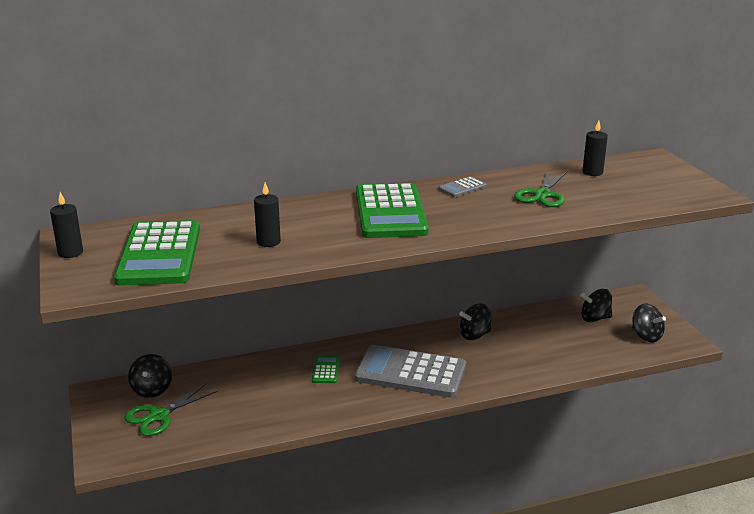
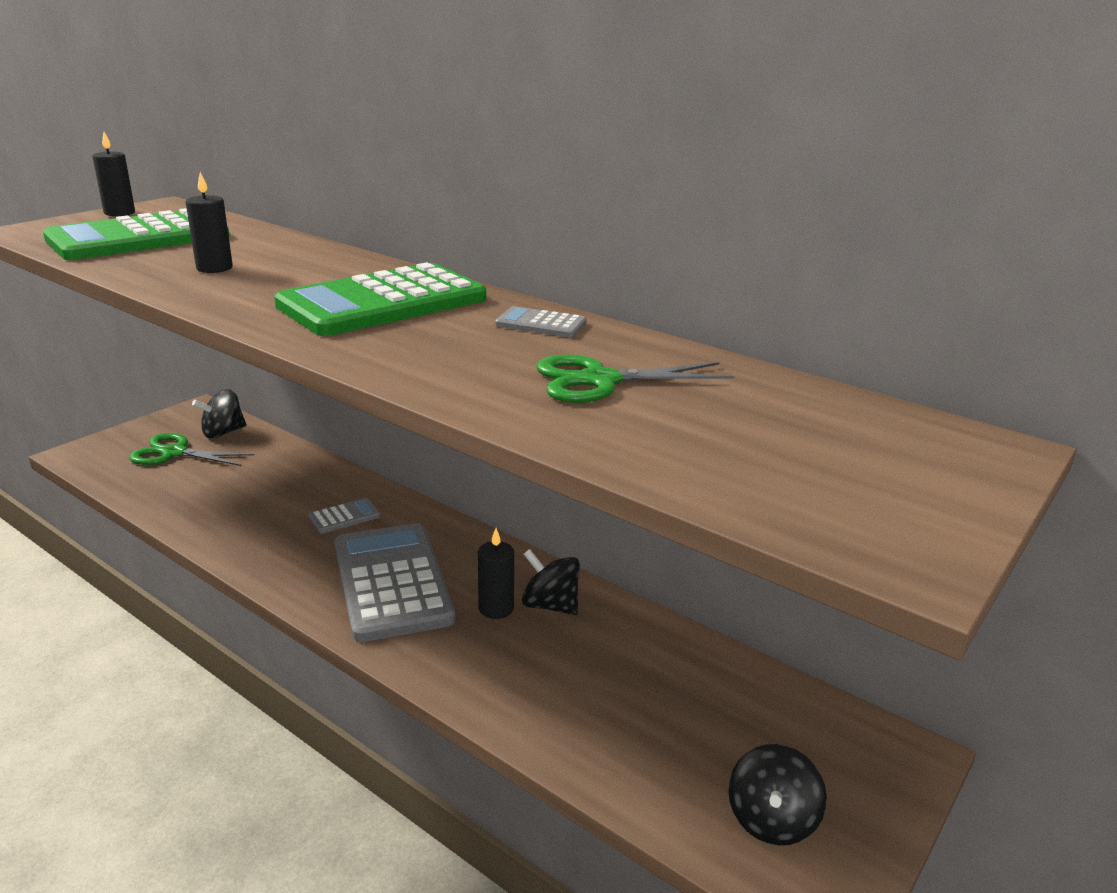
camera: 55 degrees right, 0 degrees up
(325, 370) = (344, 516): green calculator -> grey calculator
(592, 172) = (784, 402): black candle -> black candle (496, 608)
(595, 318) = (754, 724): black spinning top -> none

